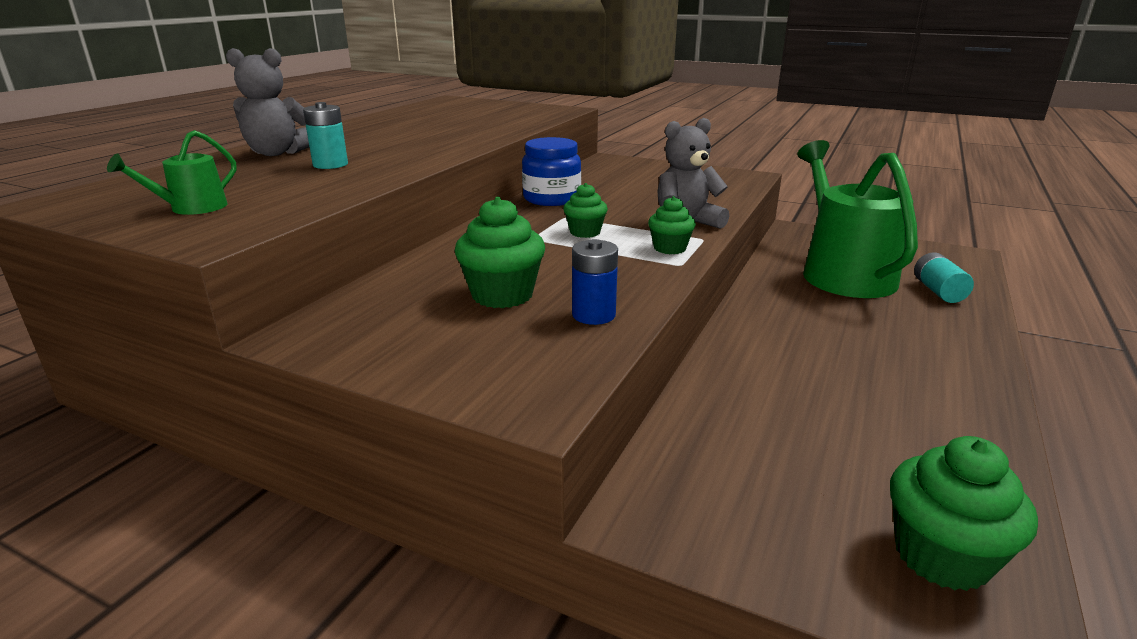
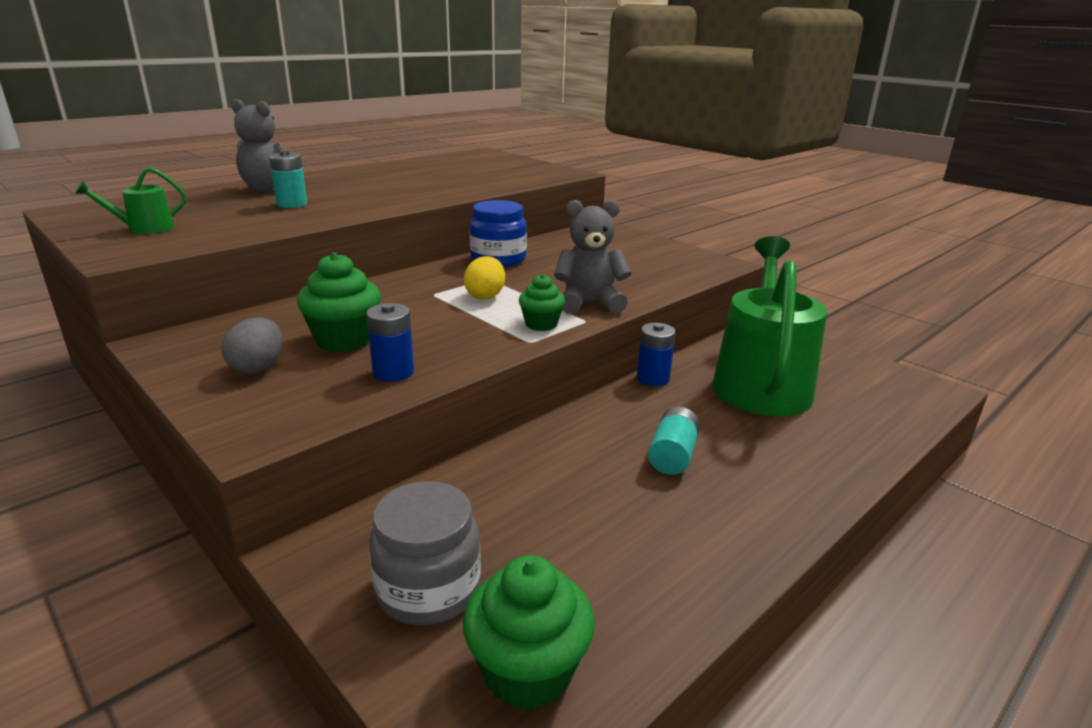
camera: 20 degrees right, 0 degrees up
(446, 338) = (258, 367): none -> grey egg
(585, 232) = (485, 296): green cupcake -> yellow egg
(756, 286) = (653, 378): none -> blue battery
(780, 514) = (428, 589): none -> grey jar
(938, 291) = (848, 423): turquoise battery -> turquoise battery (672, 455)

